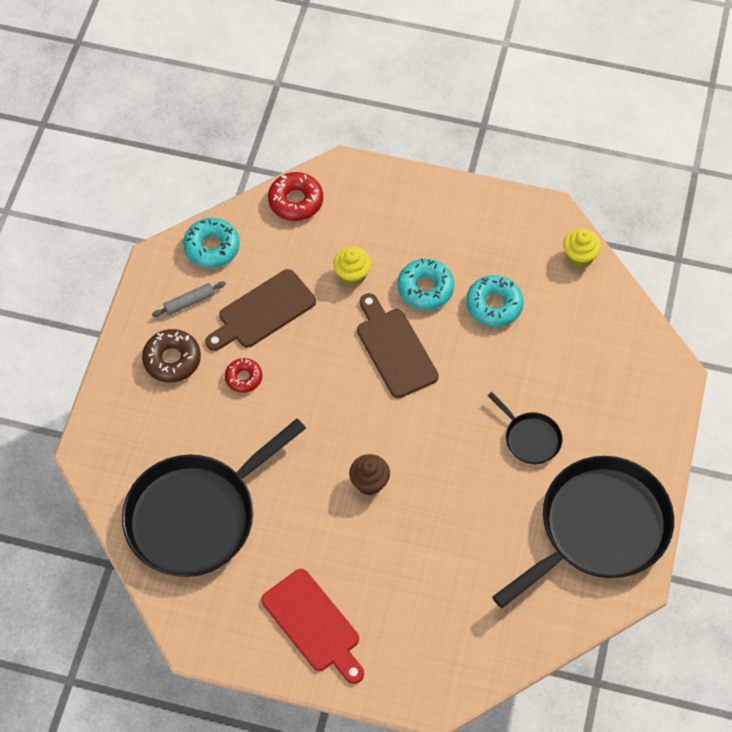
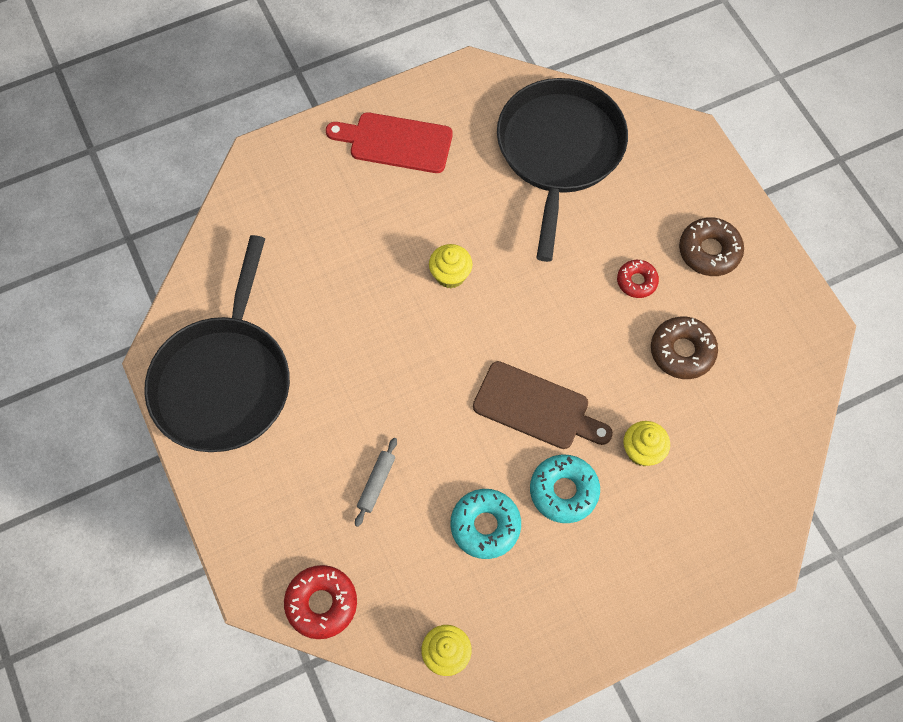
camera: 140 degrees right, 5 degrees up
(189, 302) = (751, 310): grey rolling pin -> grey rolling pin (376, 483)
(212, 247) = (789, 376): turquoise donut -> none
(263, 312) = (682, 351): brown cutting board -> brown donut
(295, 201) = (769, 486): red donut -> red donut (321, 603)
(369, 482) = (450, 275): brown cupcake -> yellow cupcake
(530, 438) = (345, 417): black pan -> none

